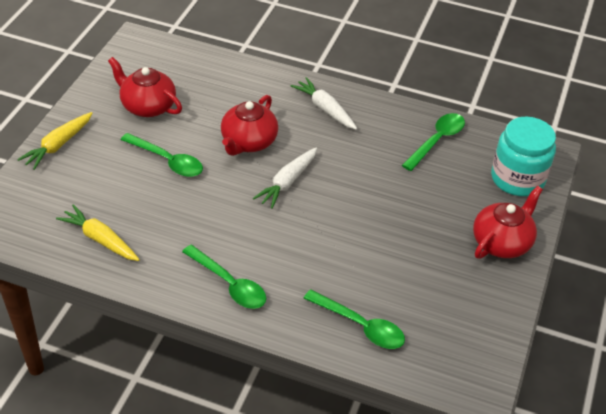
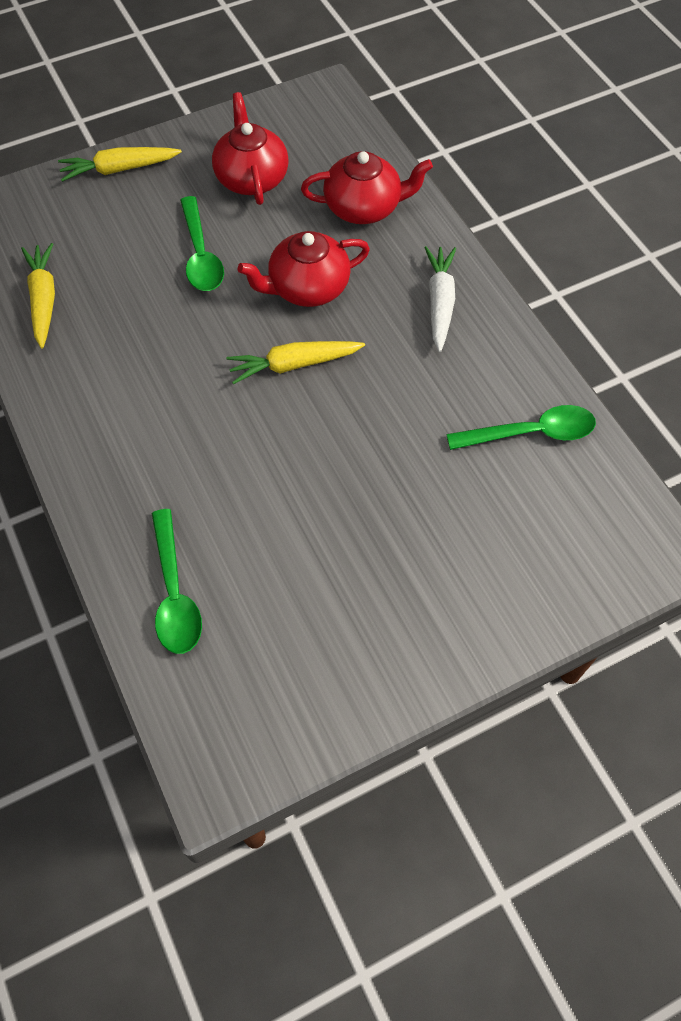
camera: 45 degrees right, 15 degrees up
(229, 284) = (103, 439): green spoon -> none
(287, 182) = (294, 365): white carrot -> yellow carrot
(502, 242) = (456, 623): red teapot -> red teapot (364, 208)
(517, 178) = (578, 556): turquoise jar -> none

